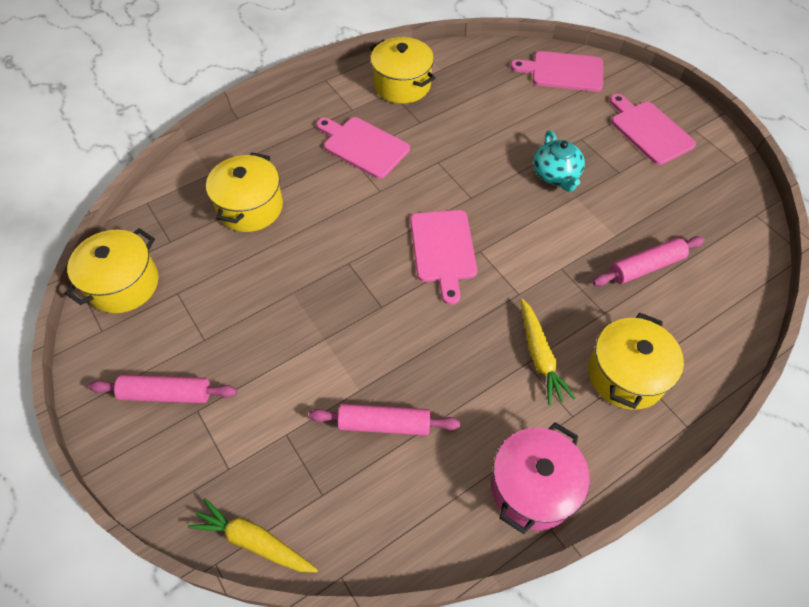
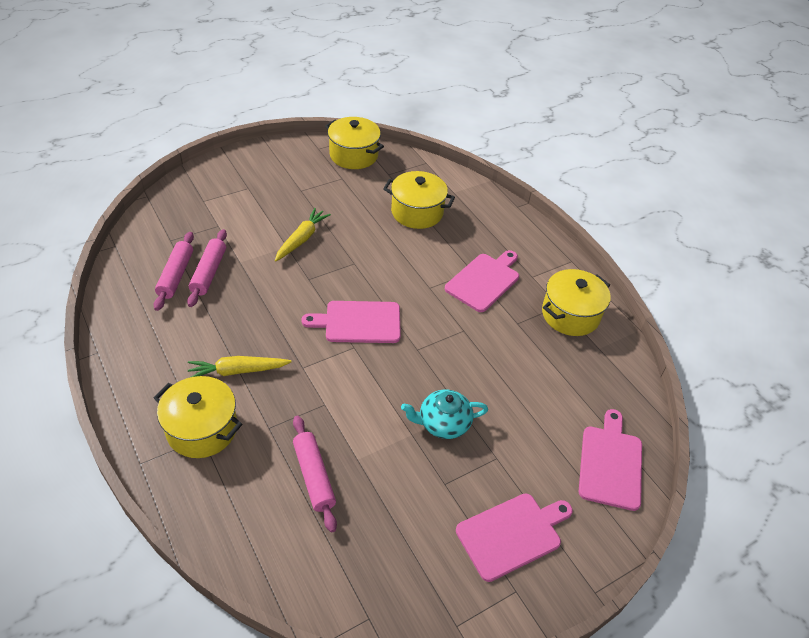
camera: 90 degrees right, 10 degrees down
(166, 394) = (264, 175): pink rolling pin -> pink rolling pin (176, 275)
(254, 541) = (153, 211): yellow carrot -> yellow carrot (302, 239)
(533, 487) = (131, 347): pink pot -> none

